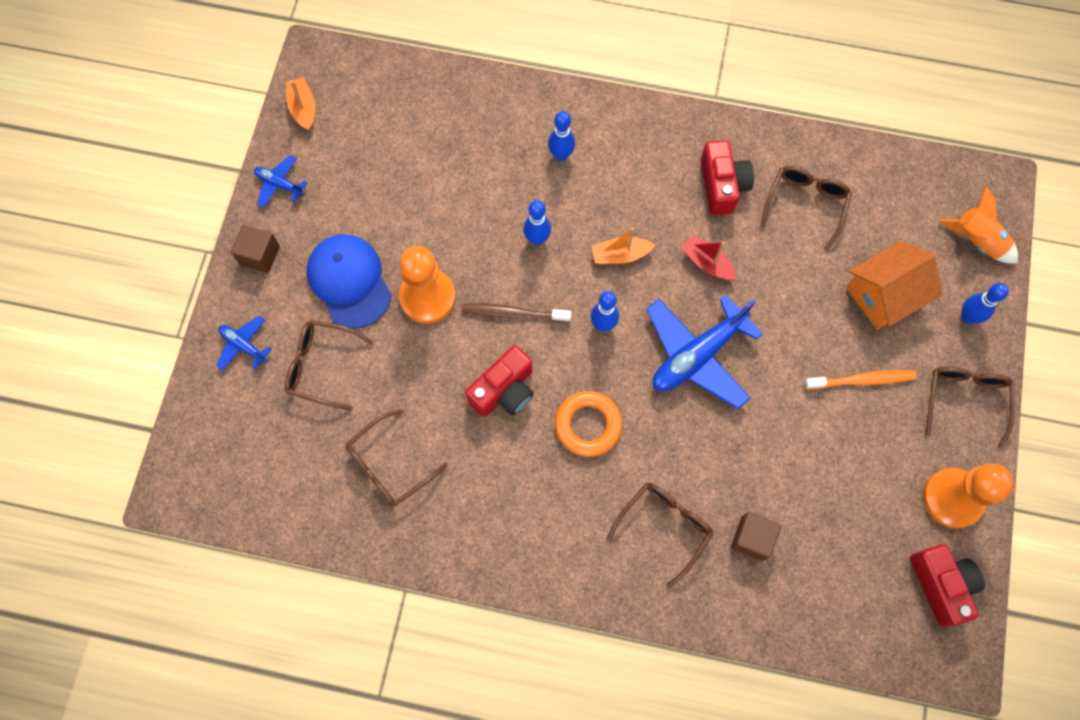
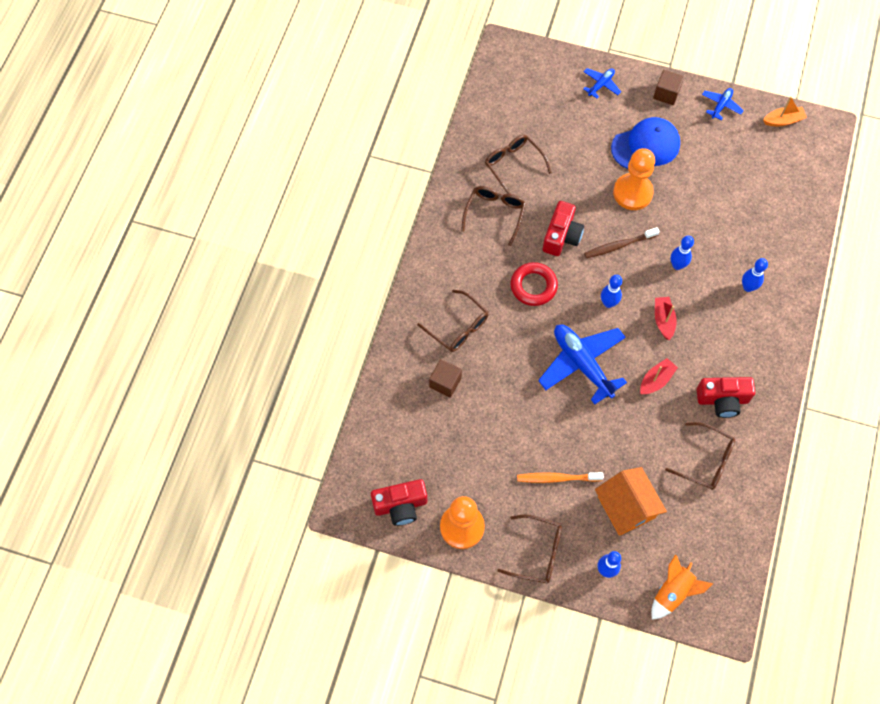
camera: 95 degrees right, 5 degrees down
(321, 366) = (584, 128): brown glasses -> brown glasses (495, 214)
(504, 390) = (561, 236): red camera -> red camera turned 120 degrees counterclockwise
(513, 313) = (619, 245): brown toothbrush -> brown toothbrush turned 120 degrees counterclockwise
(588, 425) = (533, 286): orange ring -> red ring
(620, 255) = (663, 320): orange boat -> red boat
(862, 380) = (557, 478): orange toothbrush -> orange toothbrush turned 90 degrees clockwise

